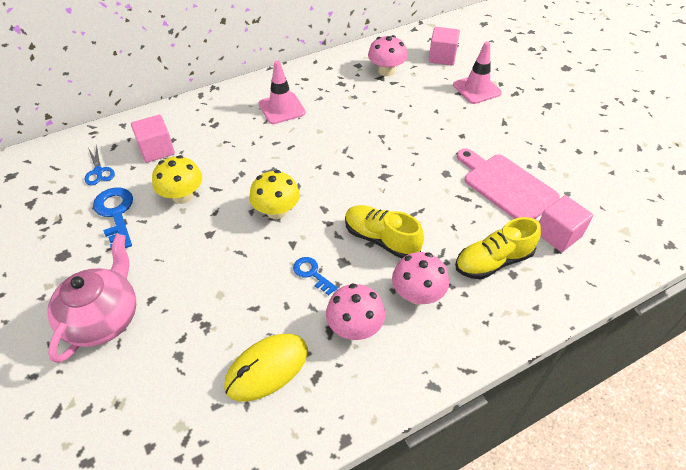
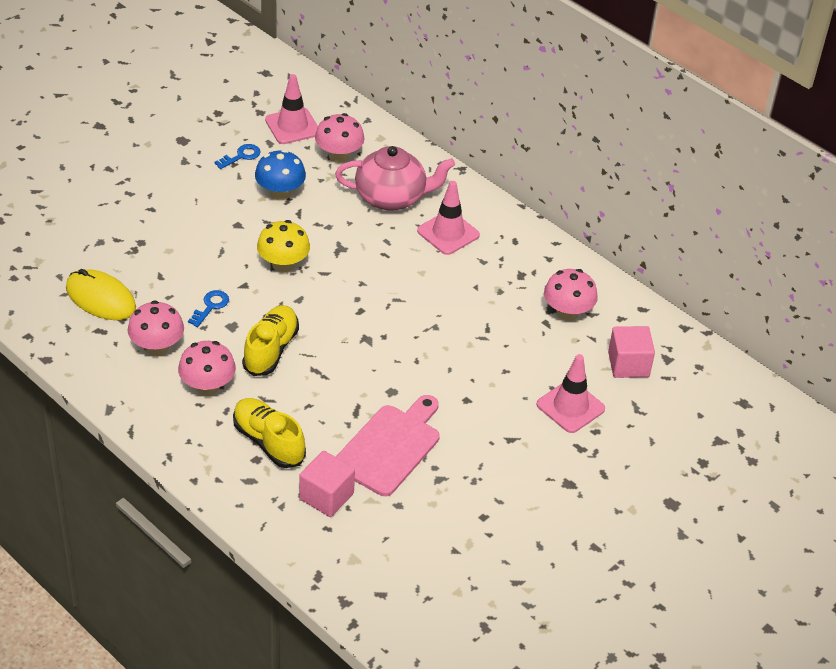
camera: 70 degrees right, 5 degrees down
(98, 171) = (292, 126): blue scissors -> pink traffic cone
(103, 318) = (124, 187): pink teapot -> pink teapot (392, 197)
(116, 214) = (241, 156): blue key -> blue key, size x0.59
(156, 150) = (339, 156): pink cube -> pink mushroom
(182, 196) = (280, 193): yellow mushroom -> blue mushroom

